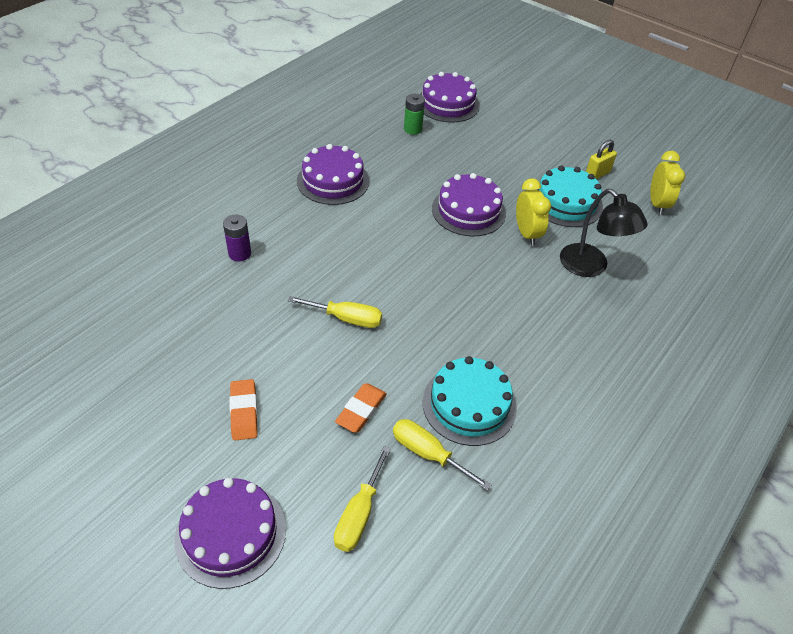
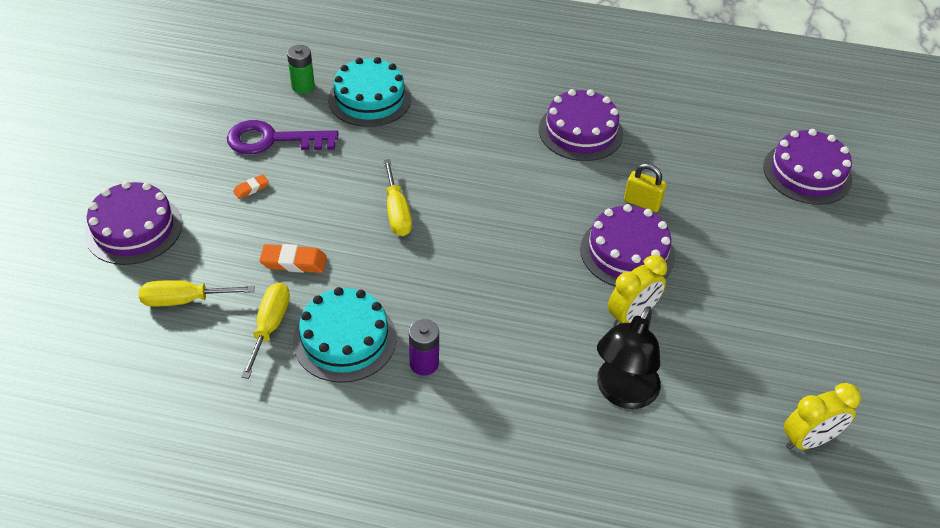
camera: 65 degrees right, 0 degrees up
(188, 373) = (272, 140): none -> purple key
(240, 253) = (428, 111): purple battery -> purple battery (424, 363)
(244, 412) = (251, 189): orange eraser -> orange eraser, size x0.59
(413, 129) = (726, 160): green battery -> green battery (303, 86)
(566, 202) = (722, 339): turquoise cake -> turquoise cake (369, 99)
(597, 174) = (811, 358): yellow padlock -> yellow padlock (642, 203)

